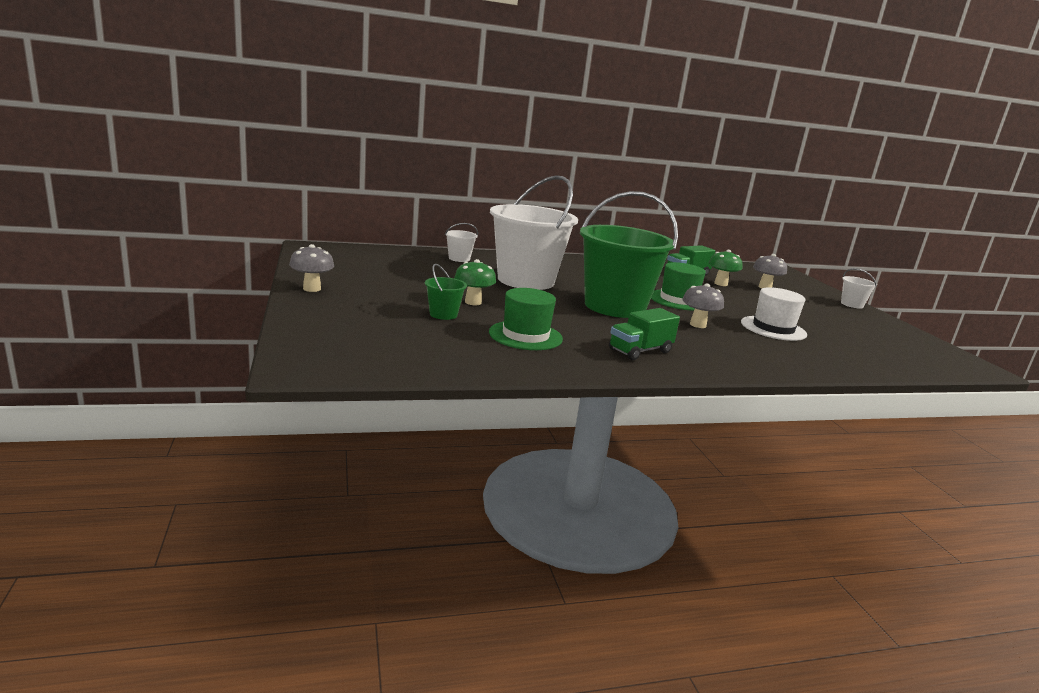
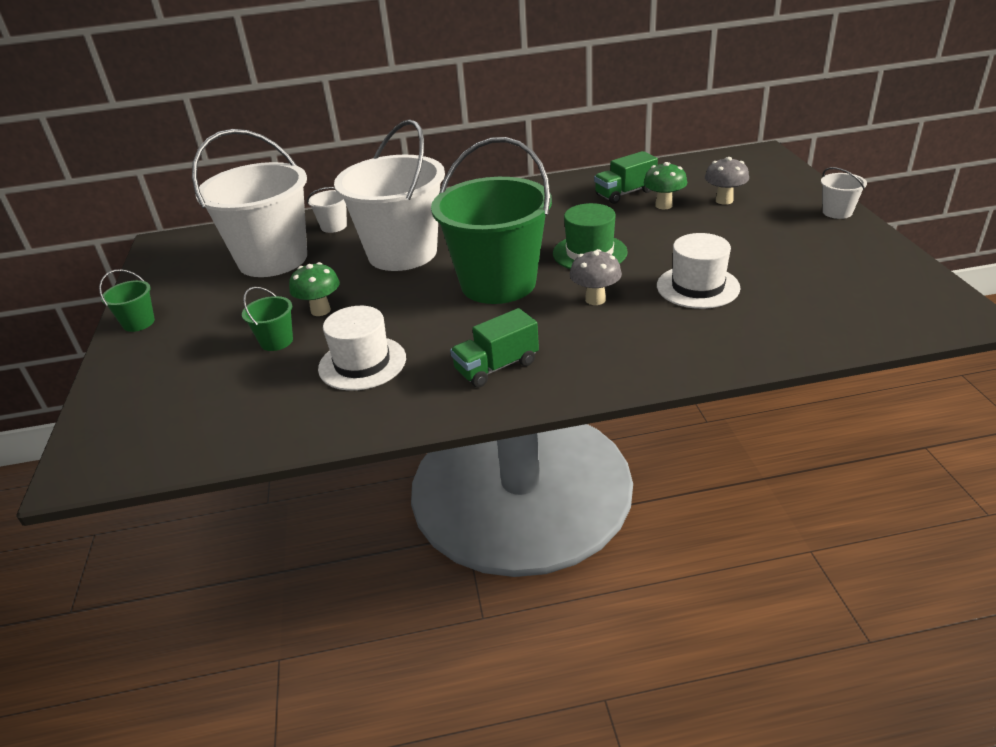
camera: 10 degrees right, 15 degrees up
(312, 289) = (138, 323): grey mushroom -> green bucket
(416, 269) = (273, 259): none -> white bucket
(525, 335) = (362, 363): green hat -> white hat

